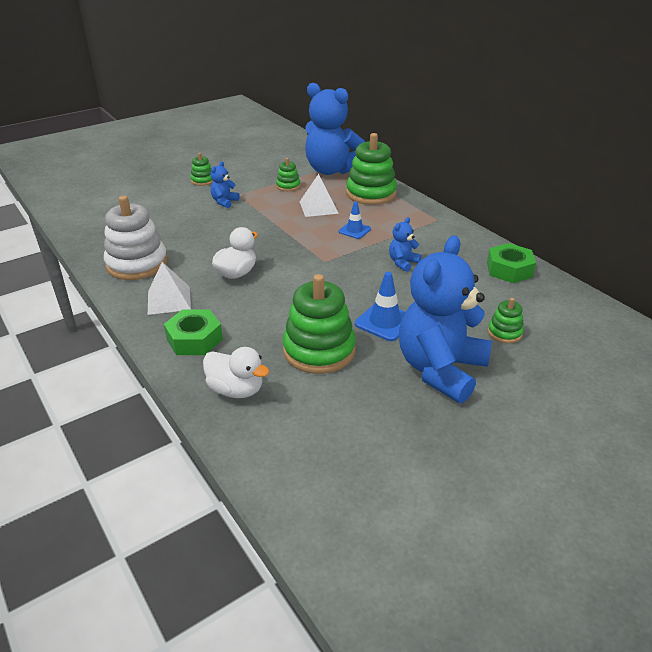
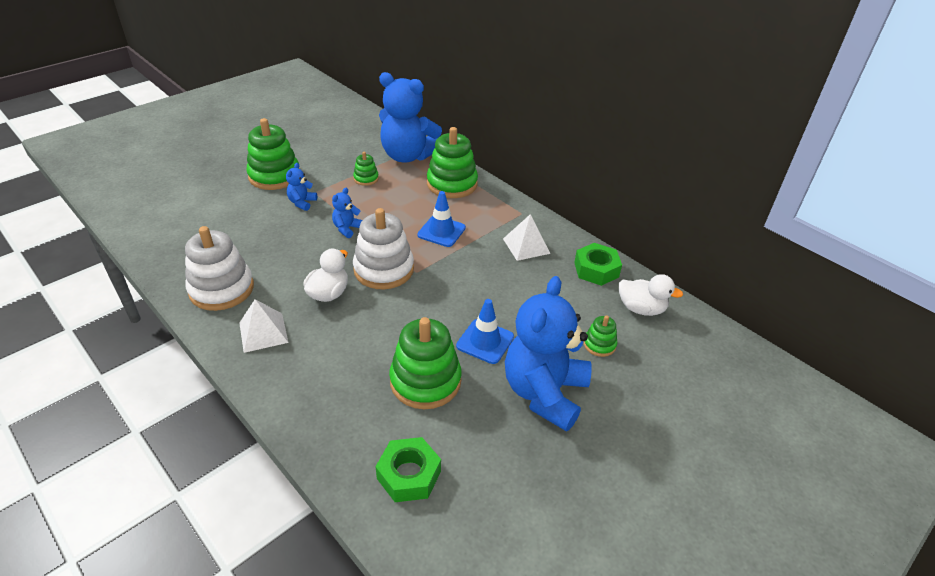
camera: 10 degrees left, 5 degrees up
(194, 339) = (298, 379): green nut -> green nut (409, 475)
(202, 180) = (274, 176): green stacking toy -> green stacking toy, size x2.04
(236, 390) = (350, 436): white duck -> white duck (641, 309)
(293, 257) = (384, 269): none -> white stacking toy
(318, 207) = (401, 204): white pyramid -> white pyramid (526, 246)
(354, 230) = (441, 231): blue traffic cone -> blue traffic cone, size x1.50
(403, 263) = (494, 268): blue teddy bear -> blue teddy bear (347, 228)

